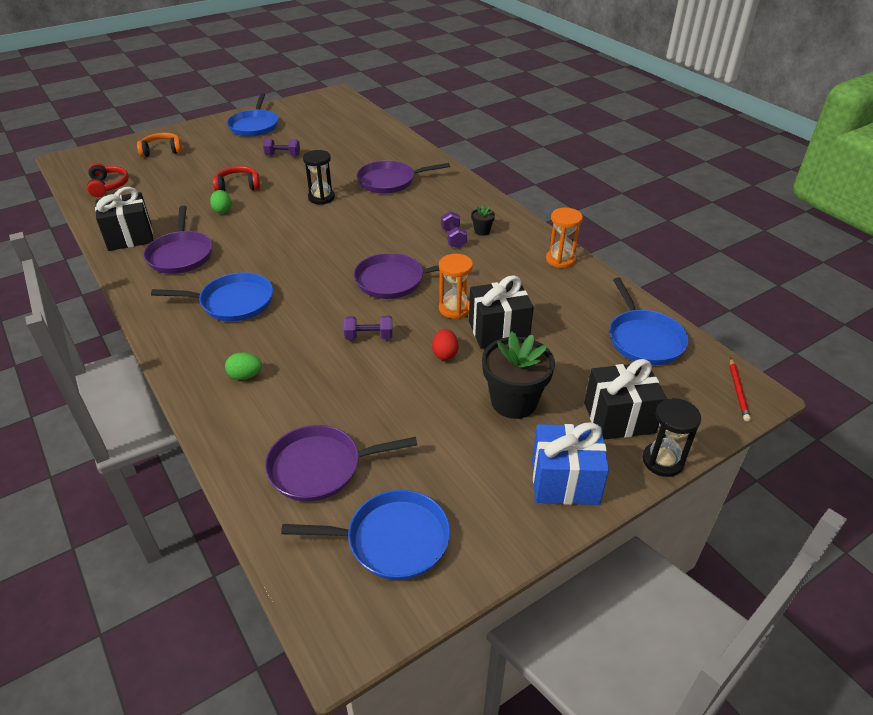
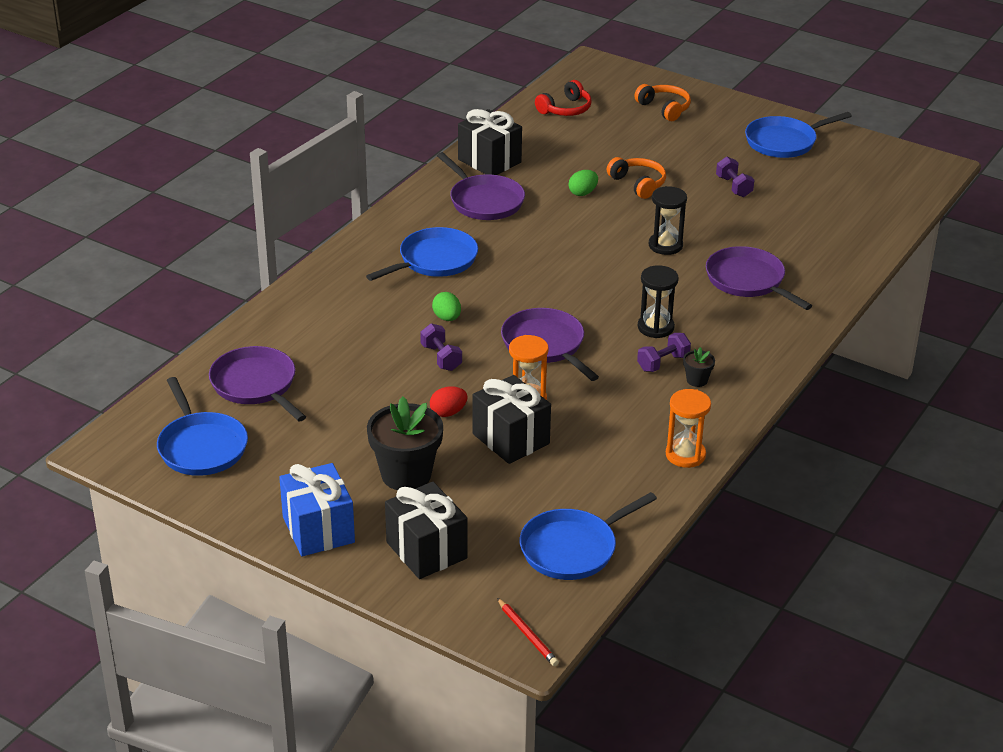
camera: 65 degrees right, 5 degrees down
(181, 255) = (484, 201): purple pan -> purple pan turned 90 degrees counterclockwise
(233, 302) = (435, 260): blue pan -> blue pan turned 105 degrees counterclockwise
(238, 186) = (638, 184): red headphones -> orange headphones
(245, 376) = (339, 306): green egg -> green egg (447, 318)
(662, 461) = (382, 590): black hourglass -> black hourglass (655, 327)
(738, 391) = (527, 634): red pencil -> red pencil turned 105 degrees counterclockwise

